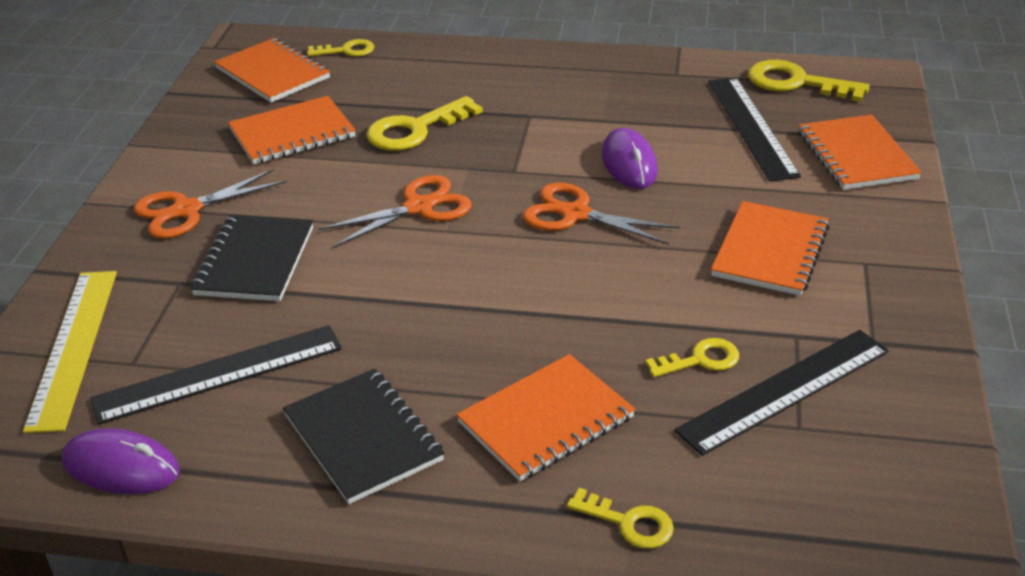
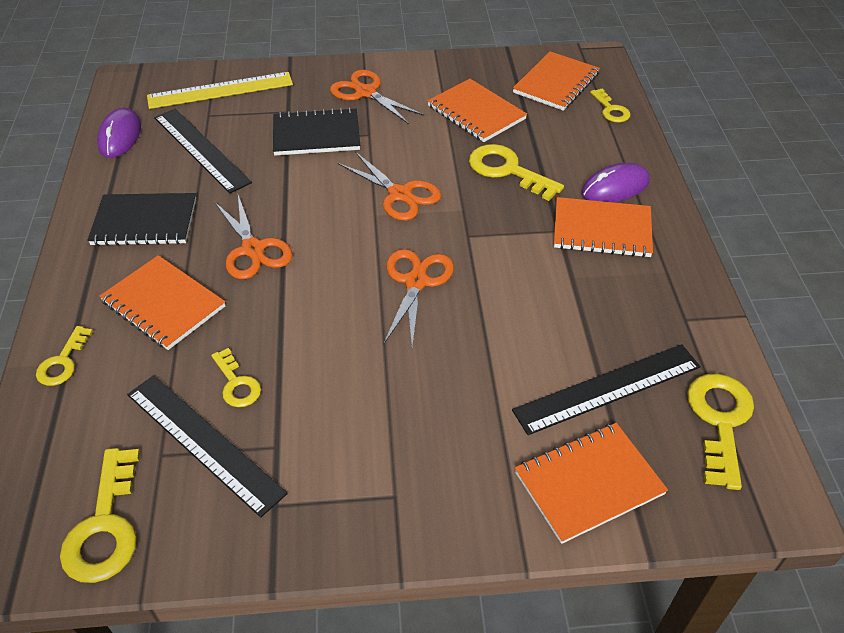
camera: 75 degrees right, 10 degrees up
(363, 438) = (144, 222): black notebook -> black notebook turned 45 degrees clockwise
(469, 333) = (253, 249): none -> orange scissors
(629, 163) = (505, 305): purple mouse -> purple mouse (615, 187)
(770, 251) = (395, 419): orange notebook -> orange notebook (602, 230)
(898, 474) = (105, 526): none -> yellow key

